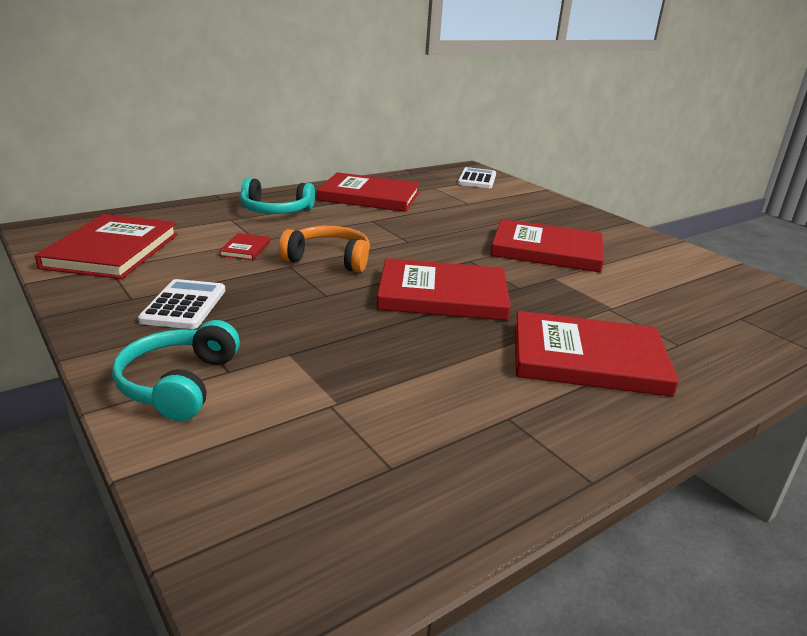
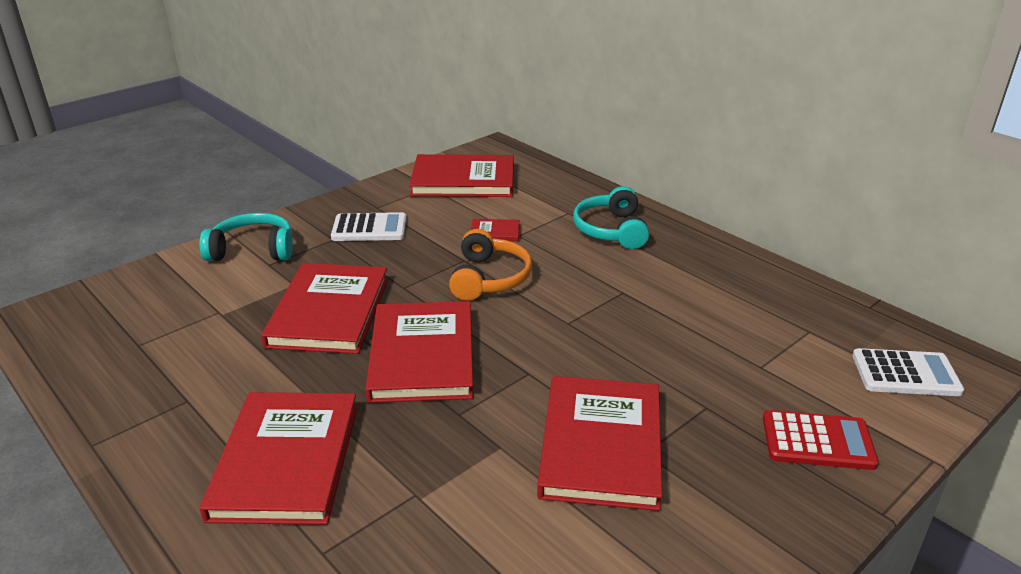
camera: 85 degrees right, 5 degrees up
(369, 196) = (714, 282): red book -> red book (329, 312)
(534, 205) = (817, 441): none -> red calculator

